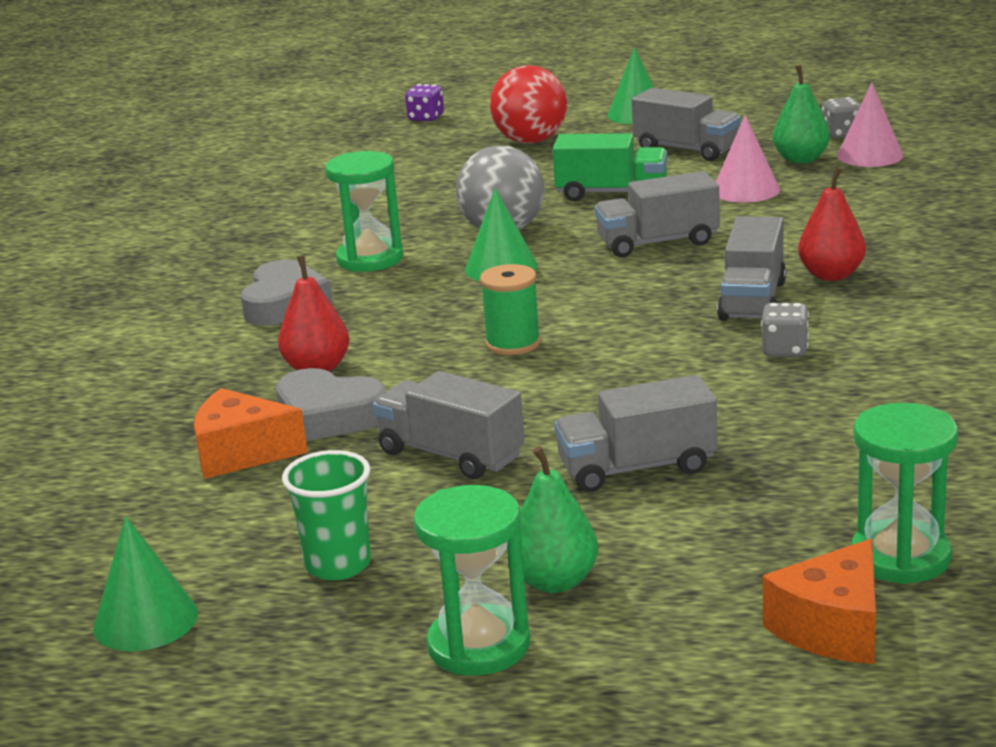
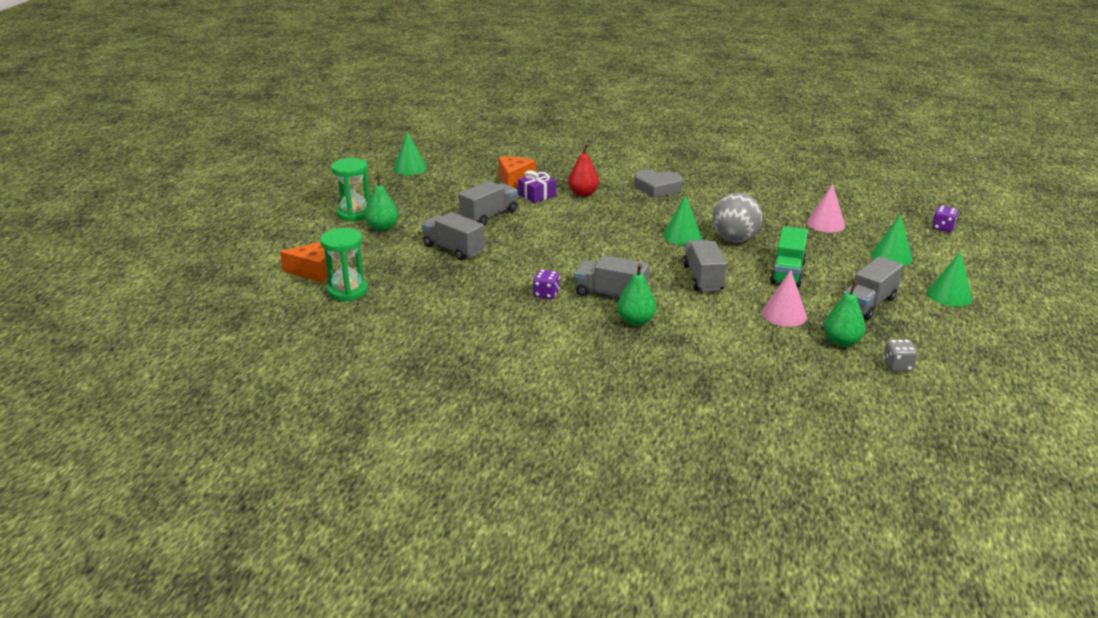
camera: 95 degrees right, 5 degrees up
(328, 416) = (537, 195): grey heart -> purple gift
(338, 565) = (421, 195): green cup -> none
(370, 259) = (705, 206): green hourglass -> none
(513, 344) = (587, 233): green spool -> none
(531, 141) = (891, 256): red ball -> green cone
(637, 468) = (453, 249): grey truck -> grey truck turned 45 degrees counterclockwise
(784, 350) = (546, 294): grey dice -> purple dice
(831, 275) = (635, 321): red pear -> green pear
(833, 628) = (314, 271): orange cheese -> orange cheese turned 135 degrees clockwise
(870, 155) = (847, 369): pink cone -> pink cone (825, 223)

